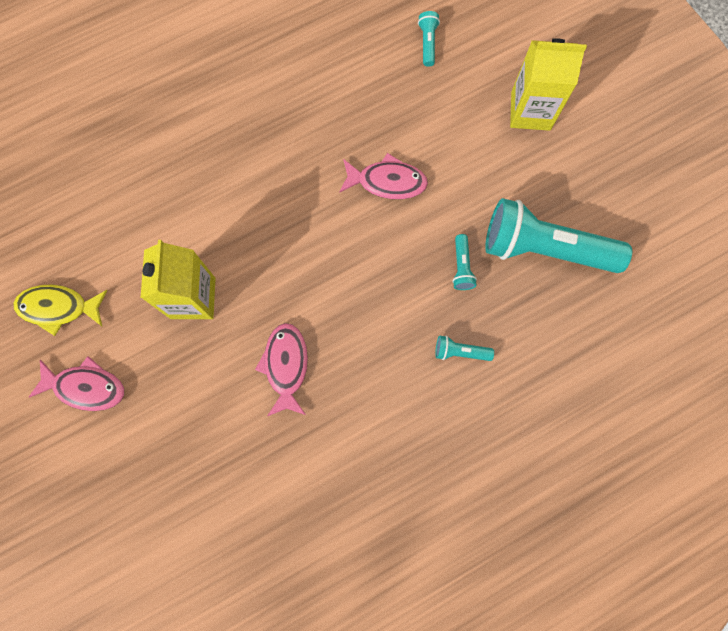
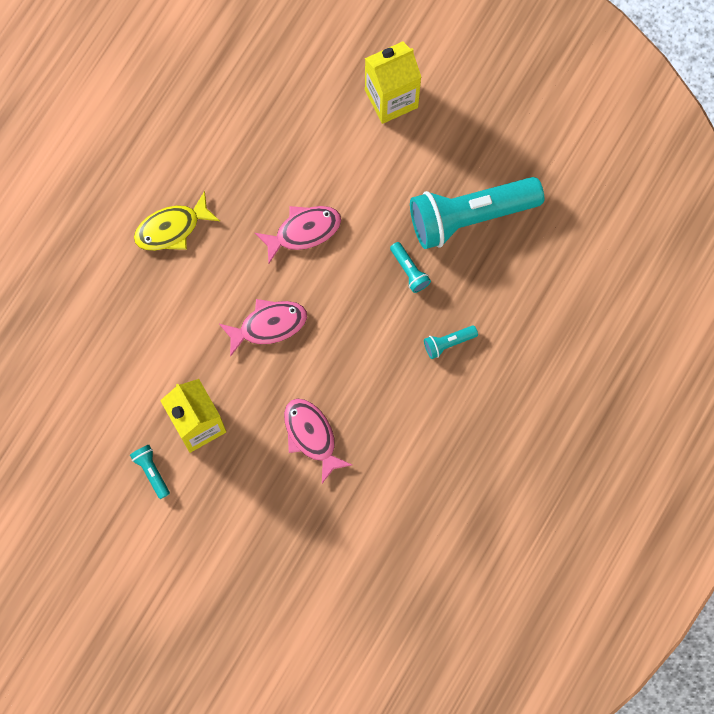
camera: 30 degrees left, 0 degrees up
(58, 308) = (87, 497): yellow fish -> yellow fish (172, 228)
(85, 387) = (154, 548): pink fish -> pink fish (268, 325)
(427, 43) = (265, 83): turquoise flashlight -> turquoise flashlight (151, 471)

